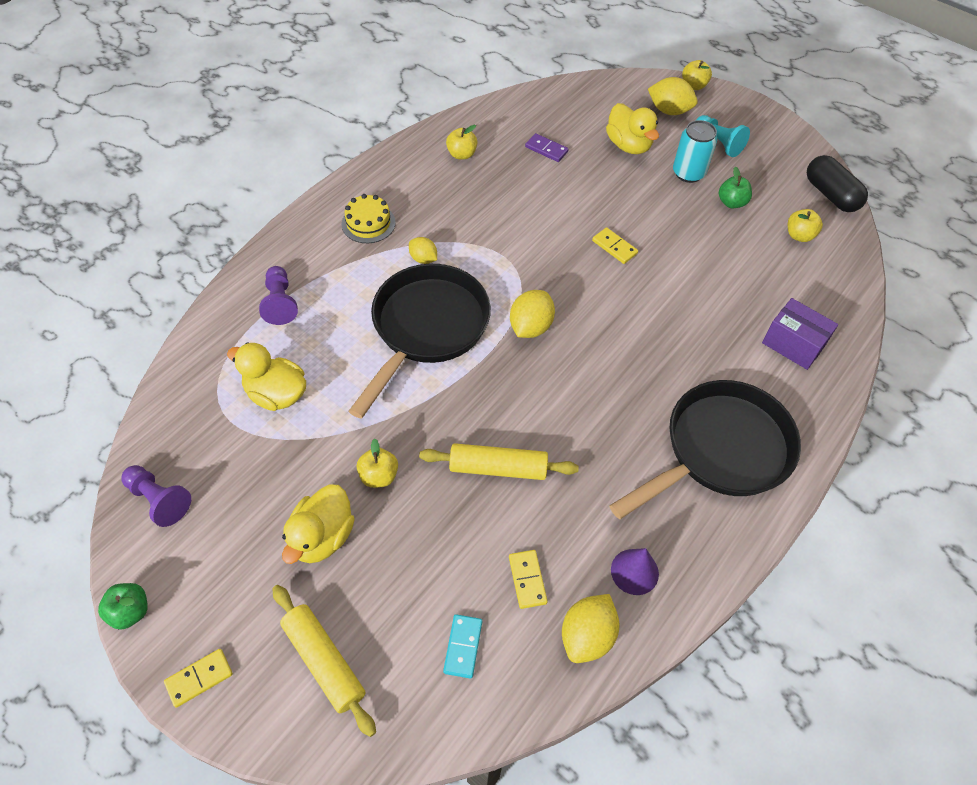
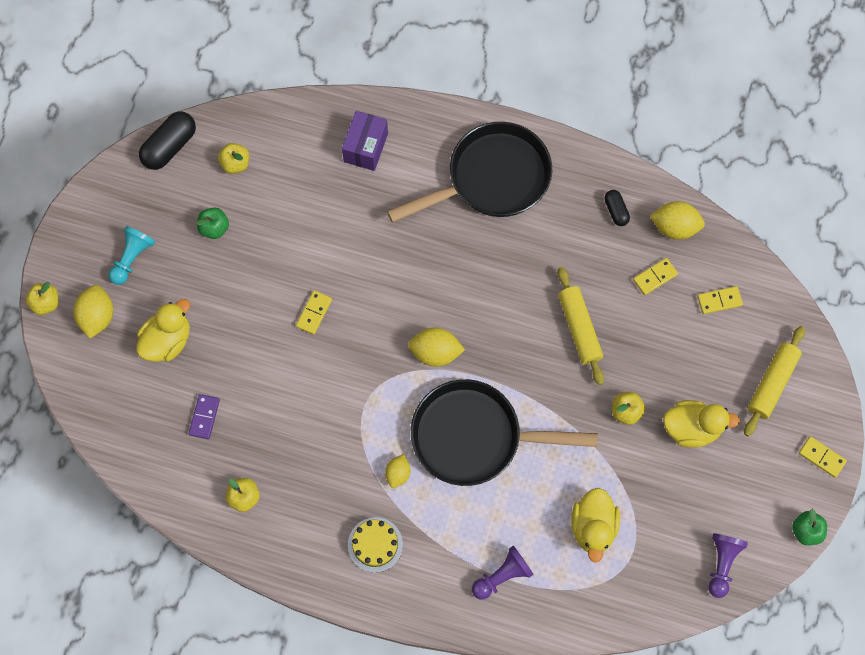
camera: 110 degrees left, 15 degrees up
(463, 646) = (719, 301): turquoise domino -> yellow domino
(634, 571) = (616, 211): purple cone -> black capsule
(688, 173) = (188, 275): turquoise can -> none
(720, 450) = (492, 179): black pan -> black pan turned 120 degrees clockwise

